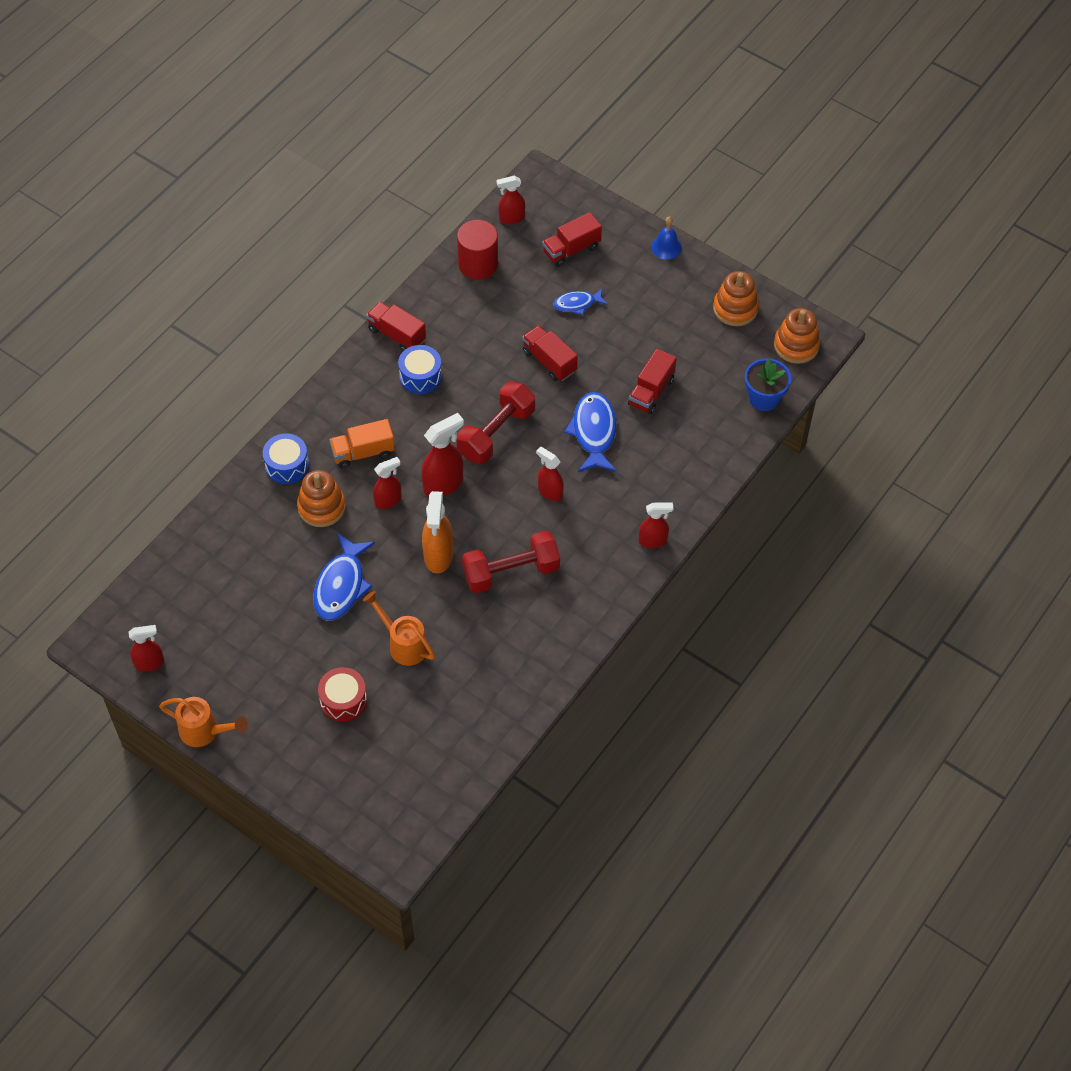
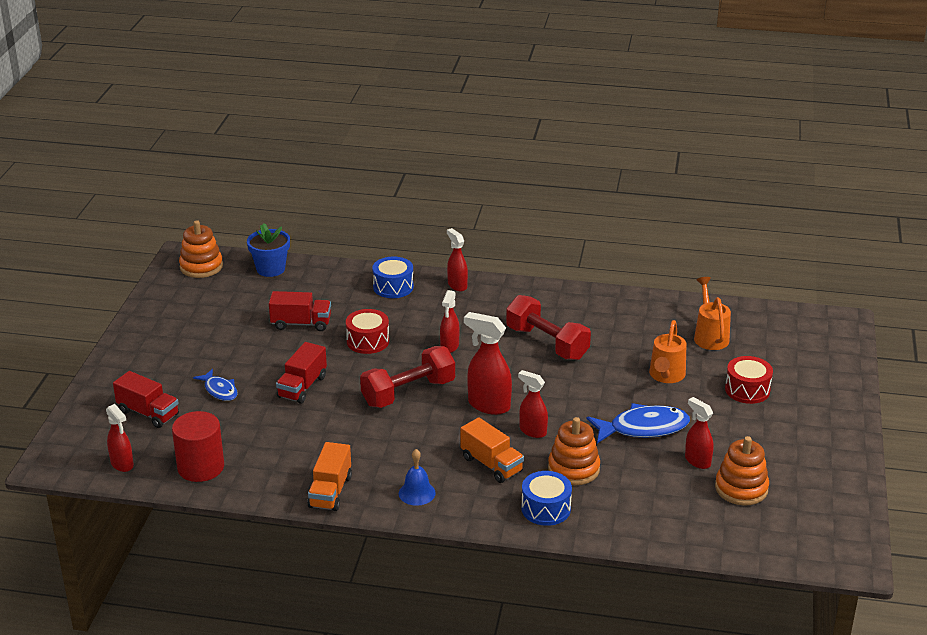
camera: 115 degrees left, 25 degrees down
(150, 663) = (831, 514): red spray bottle -> red spray bottle (697, 461)
(204, 731) = (855, 455): orange watering can -> orange watering can (710, 336)
(397, 335) = (330, 491): red truck -> orange truck
(420, 376) = (373, 458): blue drum -> blue drum (393, 287)
(438, 556) = (565, 385): orange spray bottle -> none
(496, 433) = (408, 393): red dumbbell -> red dumbbell turned 45 degrees counterclockwise
(593, 432) = (368, 341): blue fish -> red drum
(666, 247) = (116, 358): blue bell -> blue bell (417, 493)
(735, 308) = (175, 304): orange stacking toy -> orange stacking toy (741, 488)

